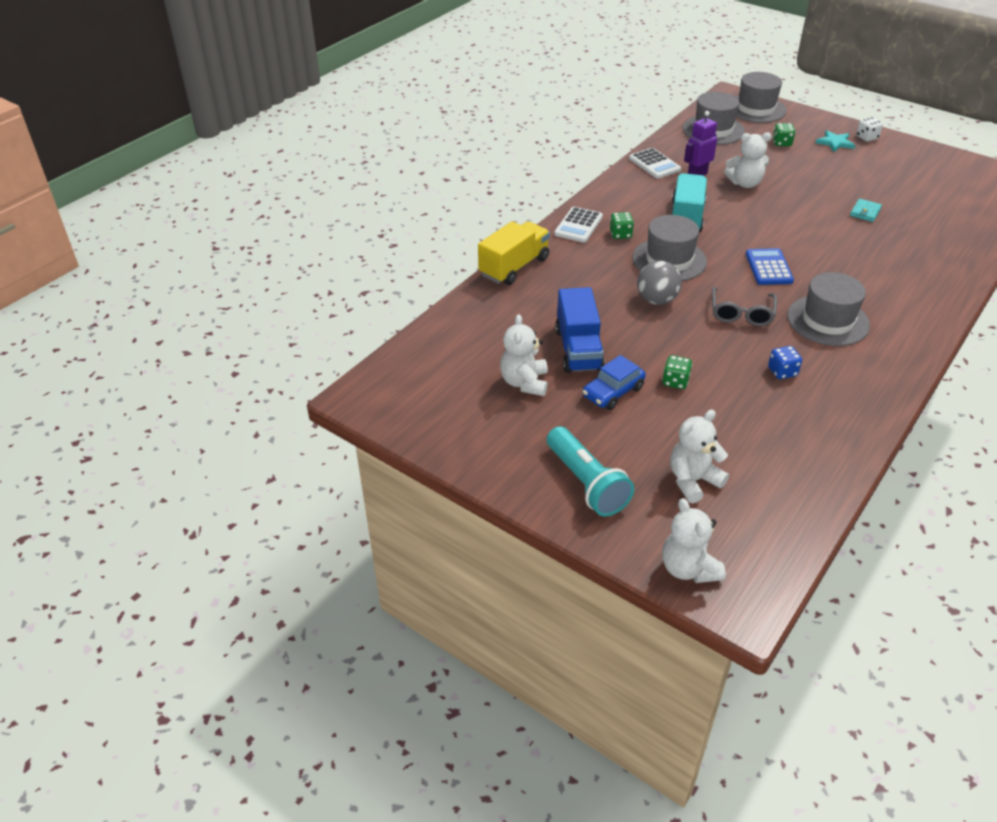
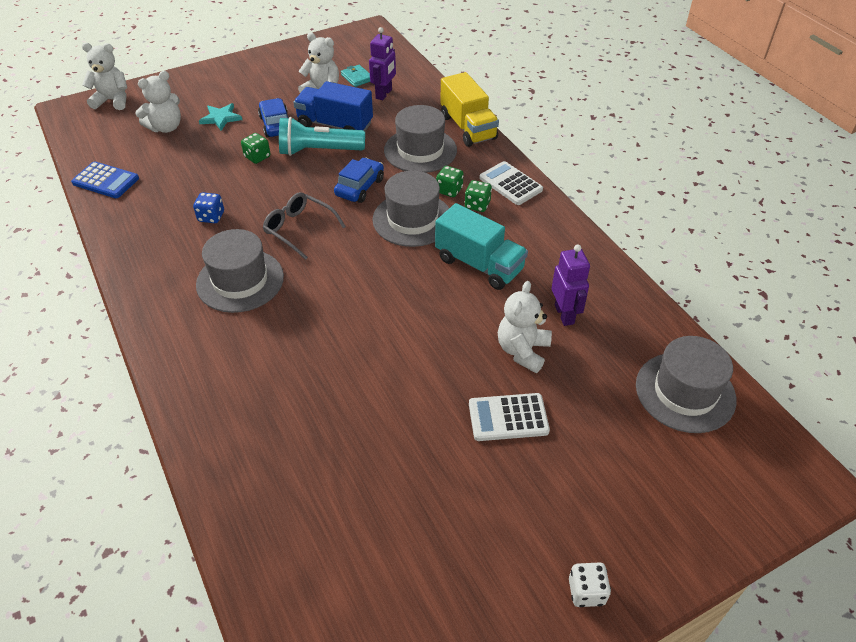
camera: 115 degrees right, 5 degrees up
(495, 336) = (384, 94): none -> purple robot
(586, 483) = (211, 87): turquoise flashlight -> turquoise flashlight (319, 151)
(654, 164) = (610, 289): white calculator -> white calculator (508, 418)
(657, 300) = (360, 187): grey ball -> blue car
(693, 481) = (166, 127): white teddy bear -> white teddy bear turned 60 degrees clockwise
(756, 109) = (743, 486): grey hat -> grey hat (420, 150)
(768, 267) = (348, 282): blue calculator -> blue calculator (106, 181)
(781, 143) = (613, 453): green dice -> green dice (449, 190)
(835, 143) = (587, 528): turquoise star -> turquoise star (221, 118)
(865, 212) = (386, 436): turquoise wallet -> turquoise wallet (357, 77)

